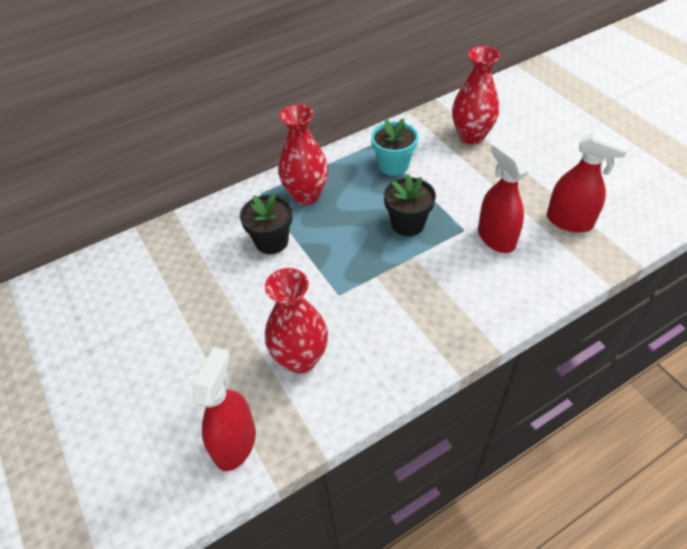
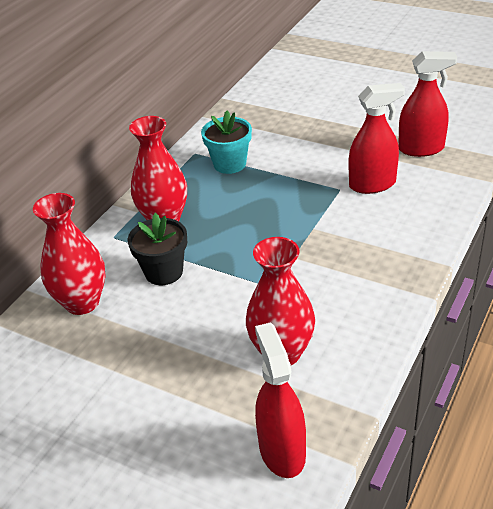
camera: 30 degrees left, 10 degrees down
(407, 224) = (285, 204): black flower pot -> none
(471, 136) = (281, 116): red vase -> red vase (82, 302)
(496, 238) = (372, 184): red spray bottle -> red spray bottle turned 135 degrees clockwise

